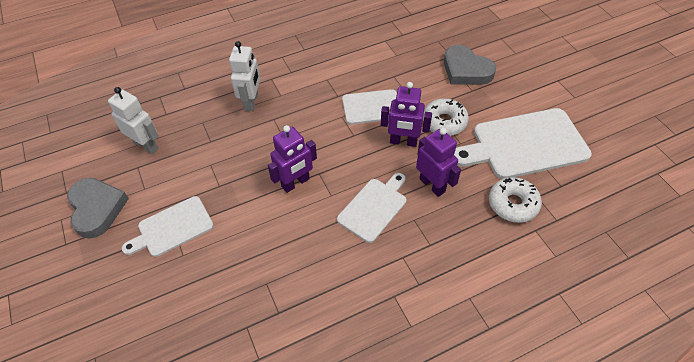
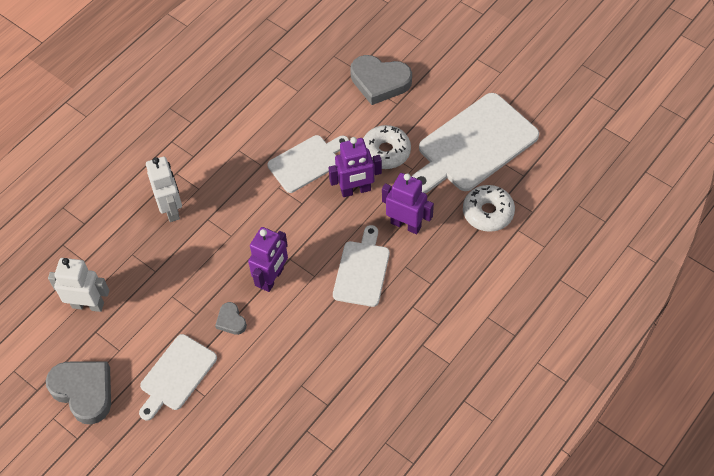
camera: 25 degrees left, 5 degrees up
(242, 203) = (231, 320): none -> grey heart

